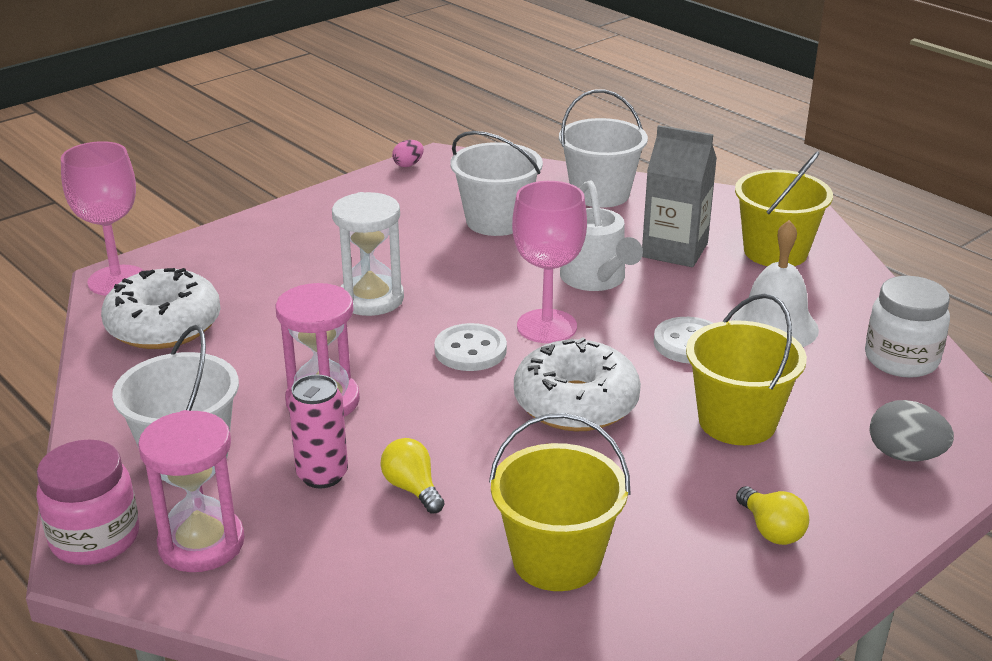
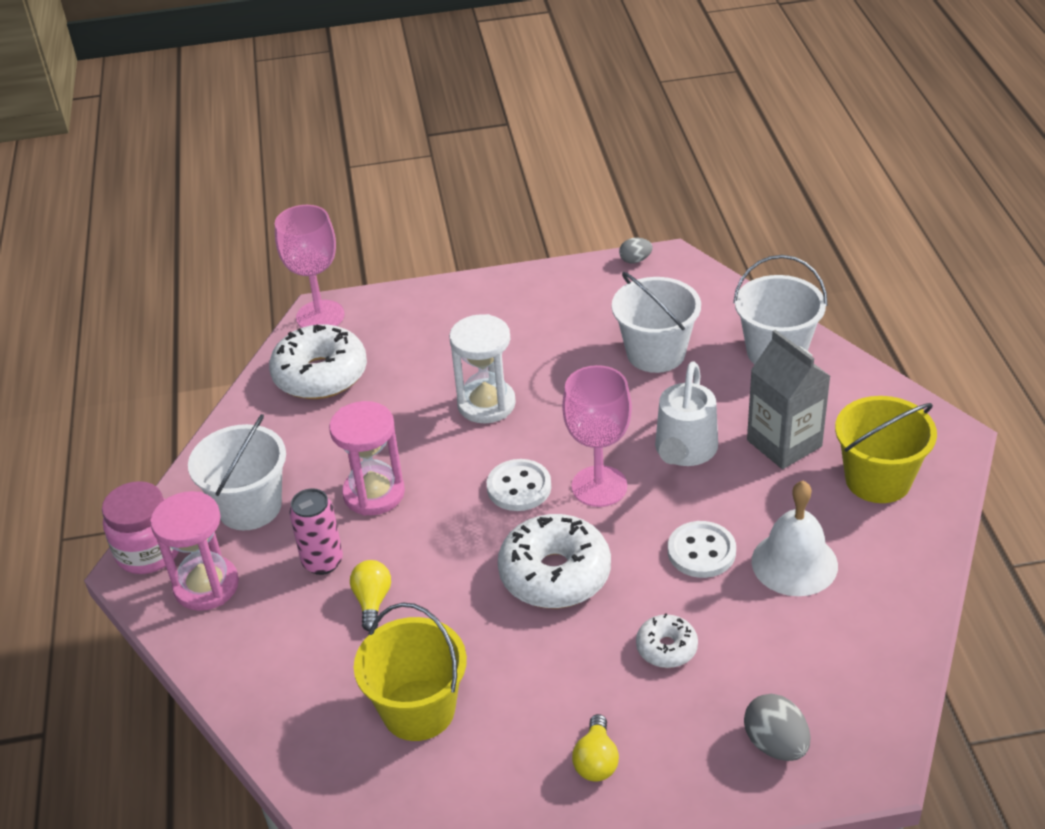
camera: 35 degrees right, 10 degrees up
(408, 165) = (635, 260): pink egg -> grey egg
(737, 421) = (666, 648): yellow bucket -> white donut
(901, 359) = (875, 647): white jar -> none

